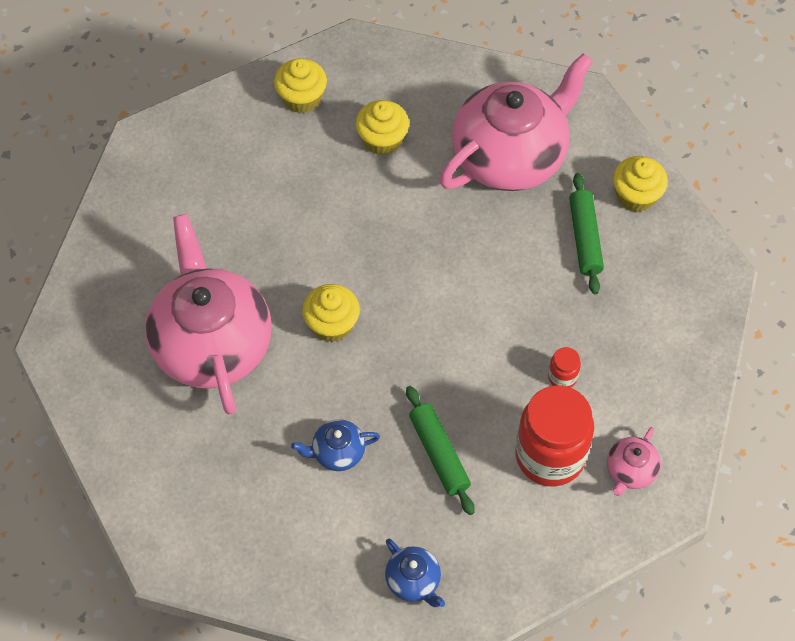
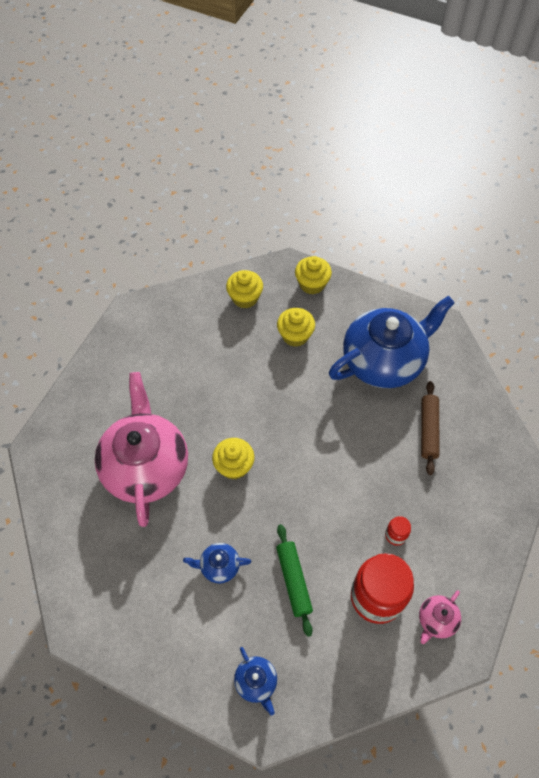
camera: 10 degrees right, 0 degrees up
(511, 156) = (384, 361): pink teapot -> blue teapot
(585, 238) = (428, 430): green rolling pin -> brown rolling pin
(636, 196) = (470, 404): yellow cupcake -> yellow cupcake (312, 284)

